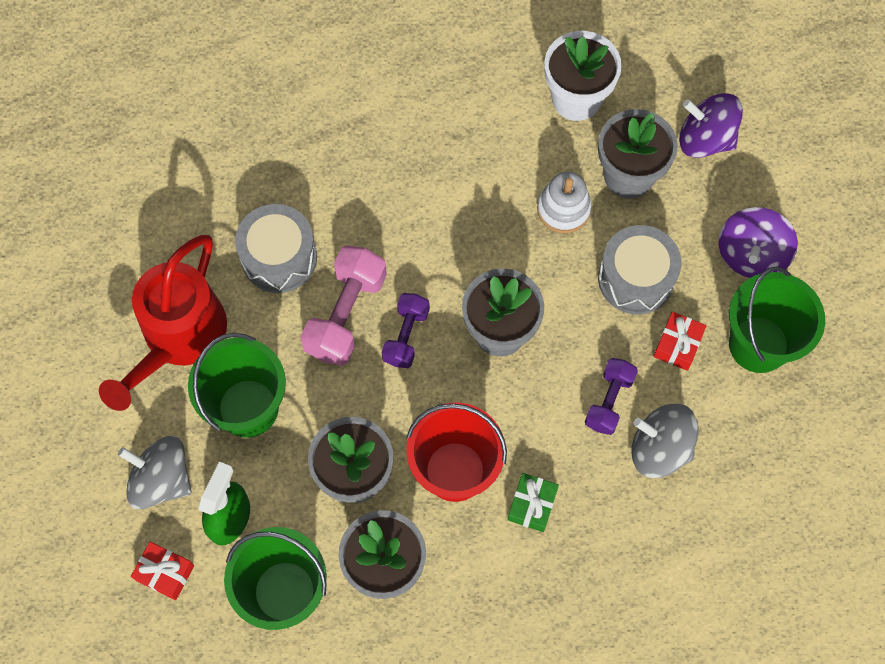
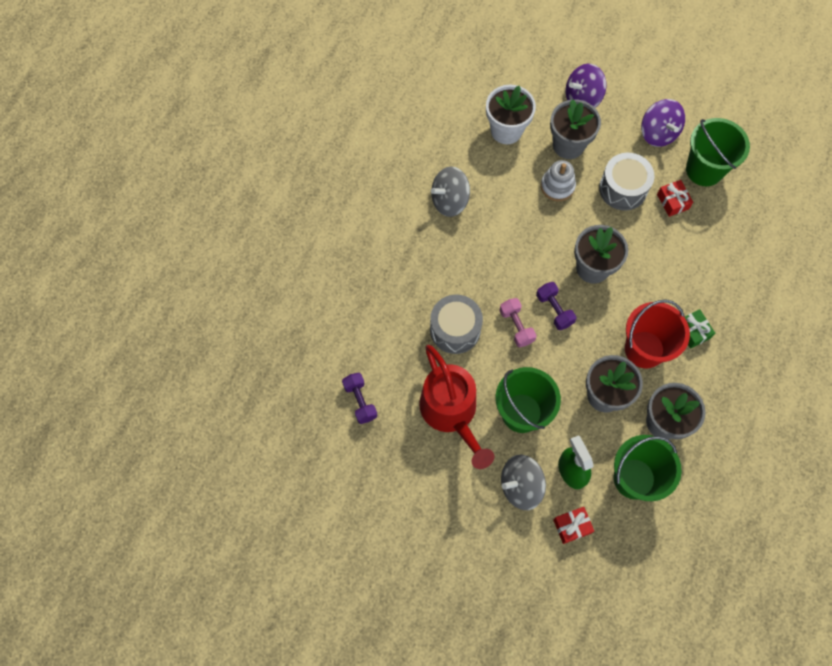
camera: 45 degrees left, 0 degrees up
(346, 315) = (516, 326): pink dumbbell -> pink dumbbell, size x0.63
(609, 401) = (672, 254): purple dumbbell -> purple dumbbell (360, 401)
(660, 448) = (716, 254): grey spinning top -> grey spinning top (449, 201)

